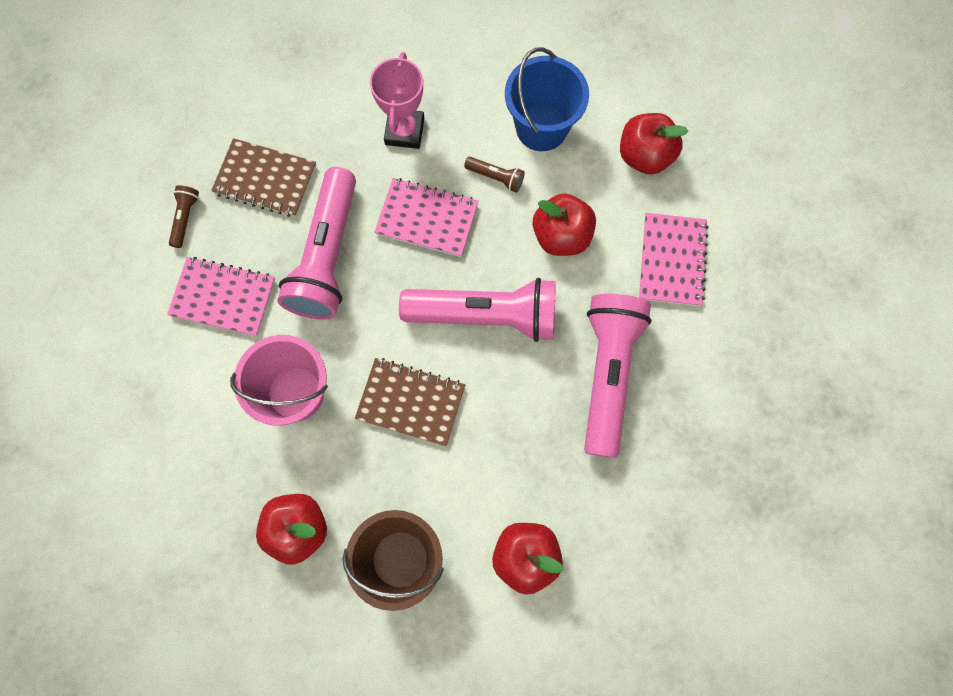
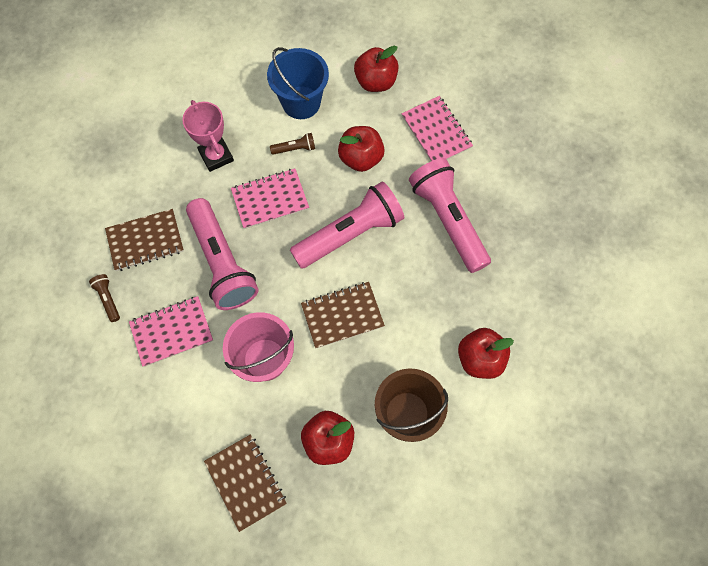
camera: 35 degrees left, 5 degrees down
(184, 511) = (246, 482): none -> brown notebook

